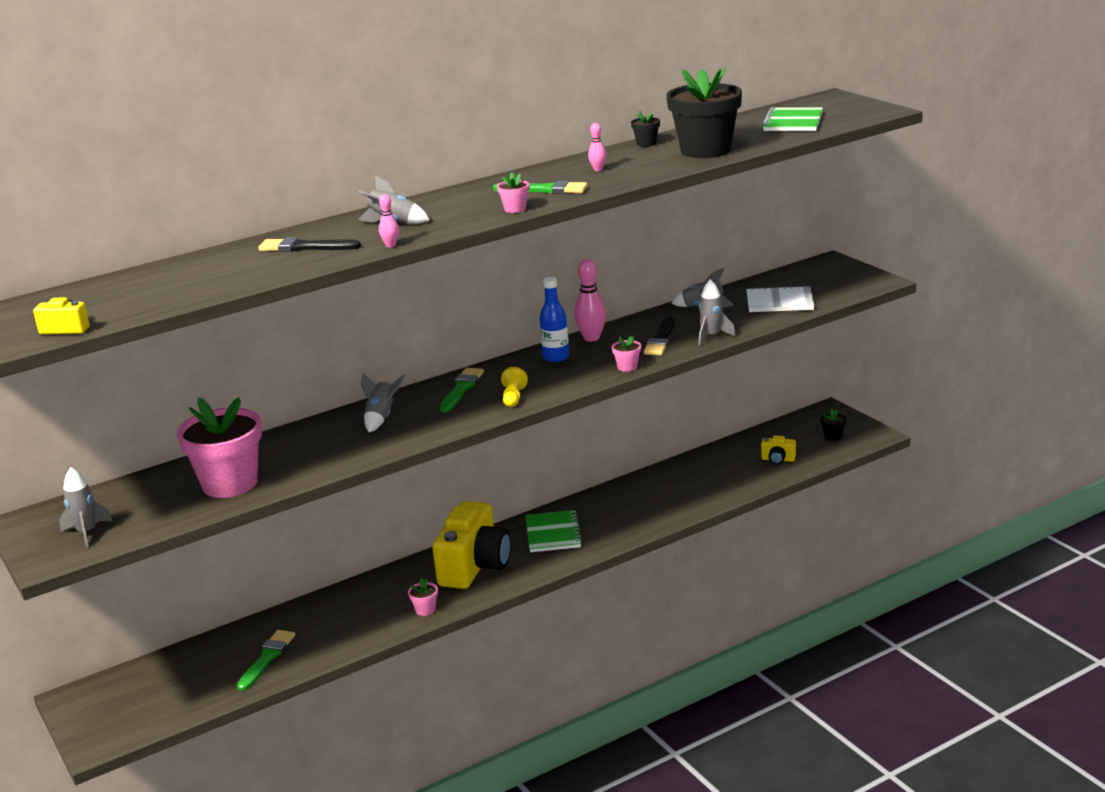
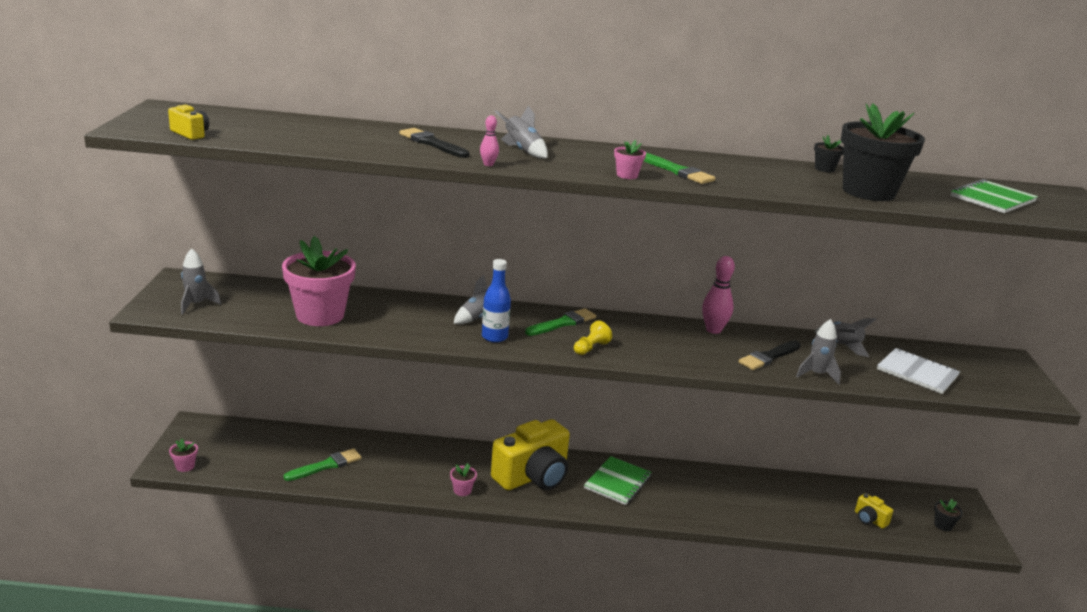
camera: 30 degrees right, 0 degrees up
(556, 357) = (665, 332): blue bottle -> blue bottle (494, 337)
(598, 169) = (748, 173): pink bowling pin -> none
(627, 367) = (711, 366): pink flower pot -> pink flower pot (185, 466)

